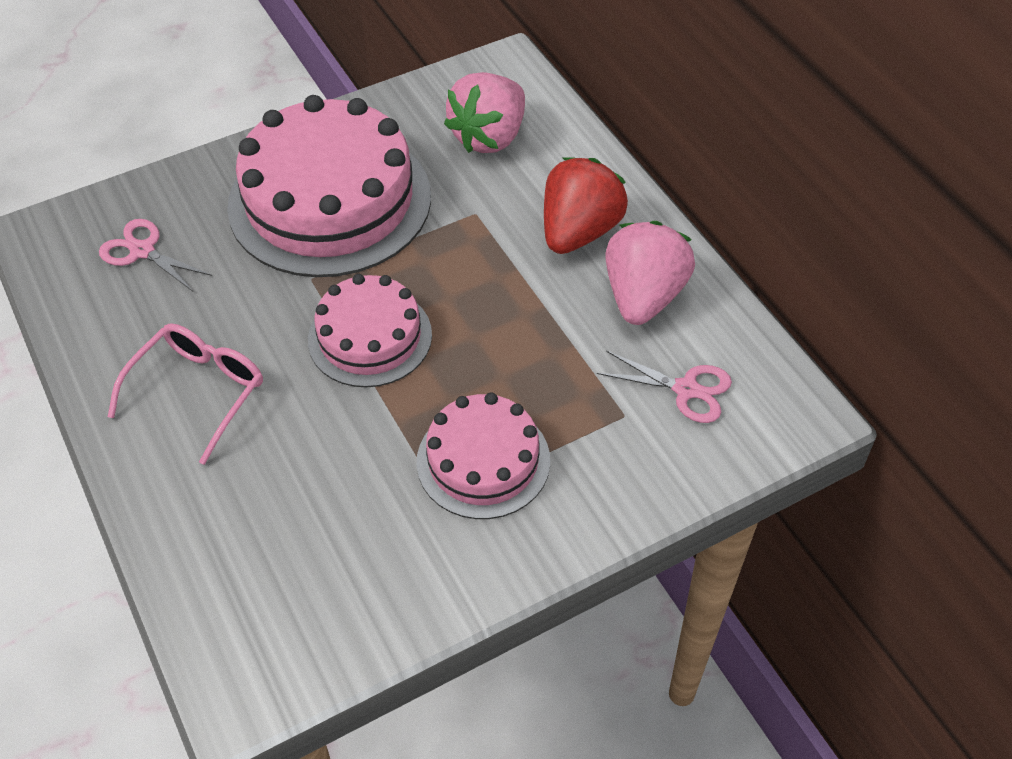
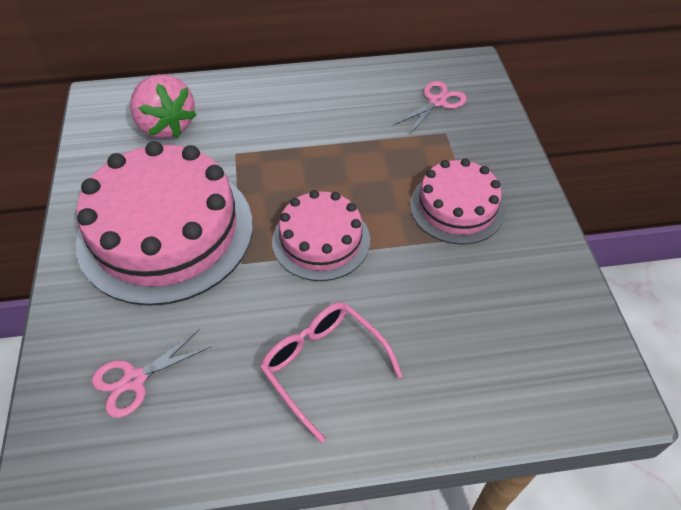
camera: 70 degrees left, 0 degrees up
(579, 231) = (285, 109): red strawberry -> none
(643, 296) = (356, 97): pink strawberry -> none

